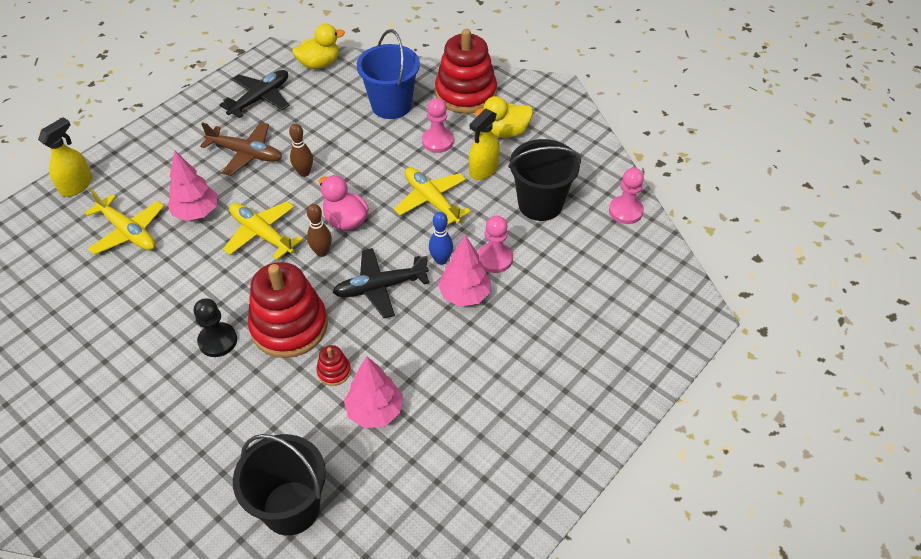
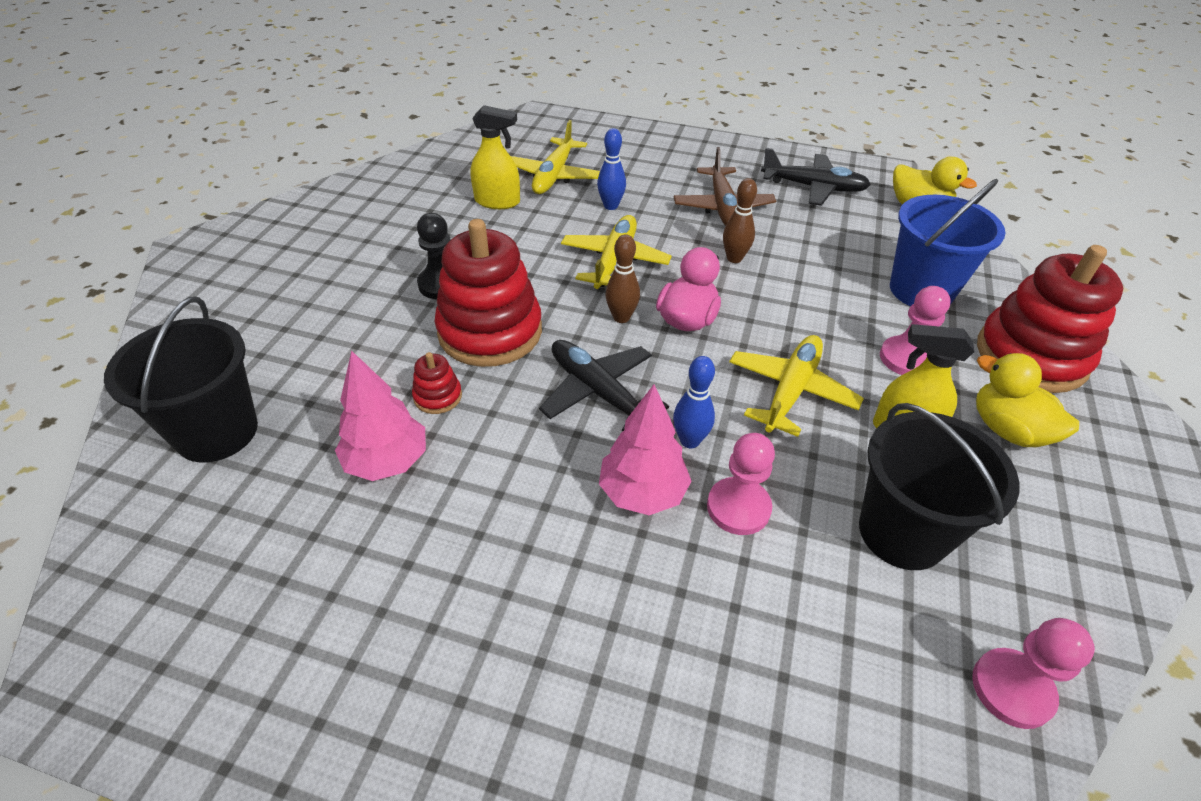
camera: 65 degrees right, 5 degrees down
(77, 185) = (590, 128): yellow spray bottle -> yellow spray bottle (497, 202)
(196, 212) = (611, 206): pink tree -> blue bowling pin

